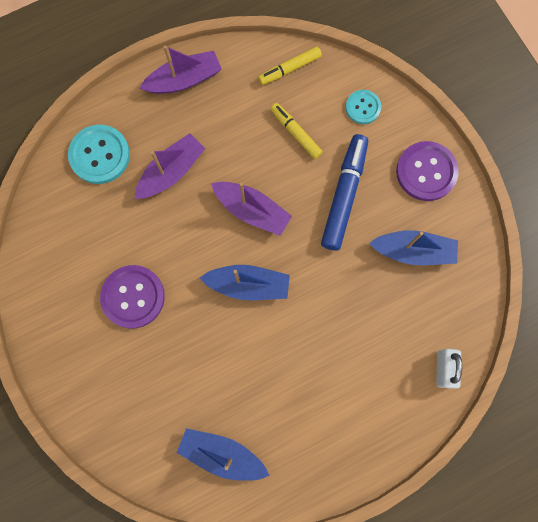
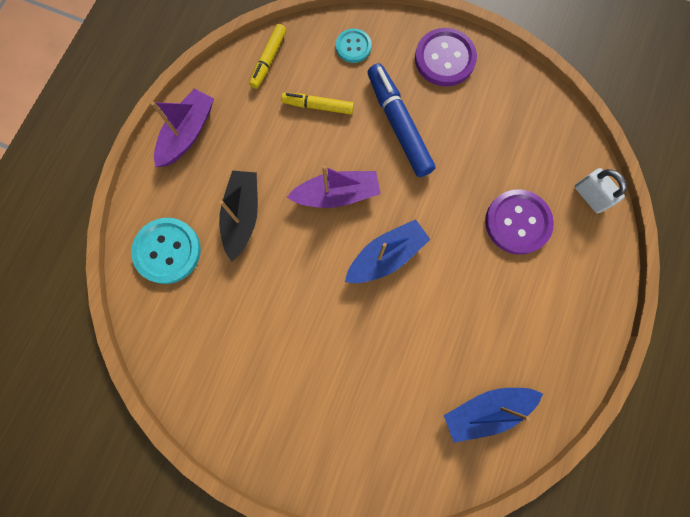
camera: 40 degrees left, 0 degrees up
(133, 297) = (300, 345): purple button -> purple button (517, 222)
(171, 172) = (242, 216): purple boat -> black boat
(413, 251) = (488, 126): blue boat -> none

